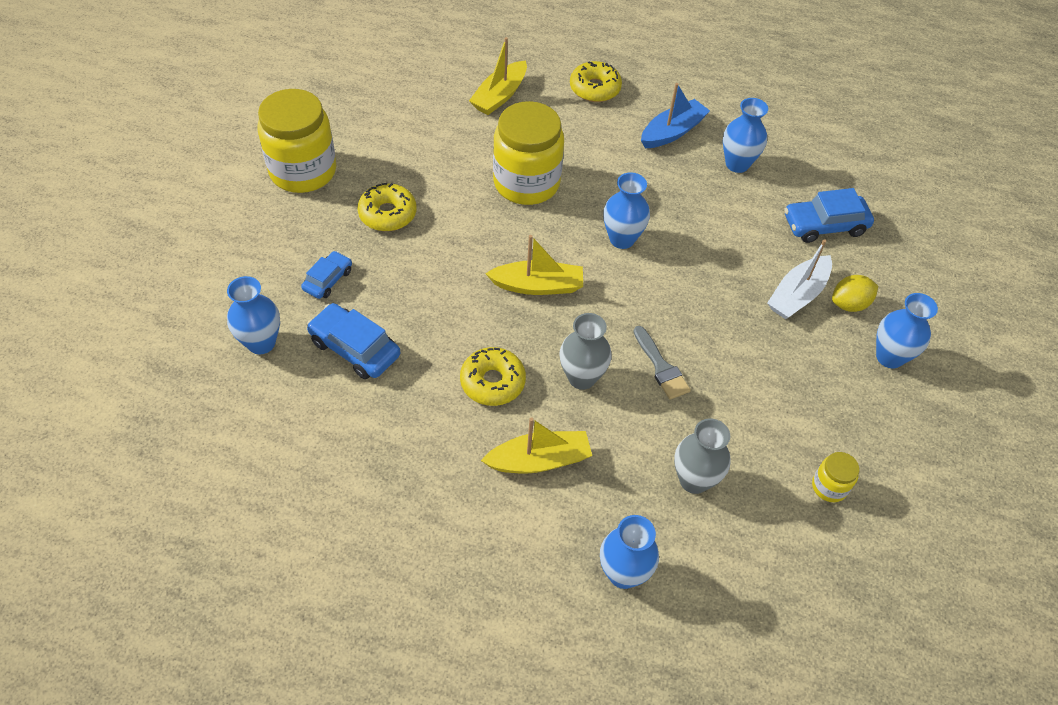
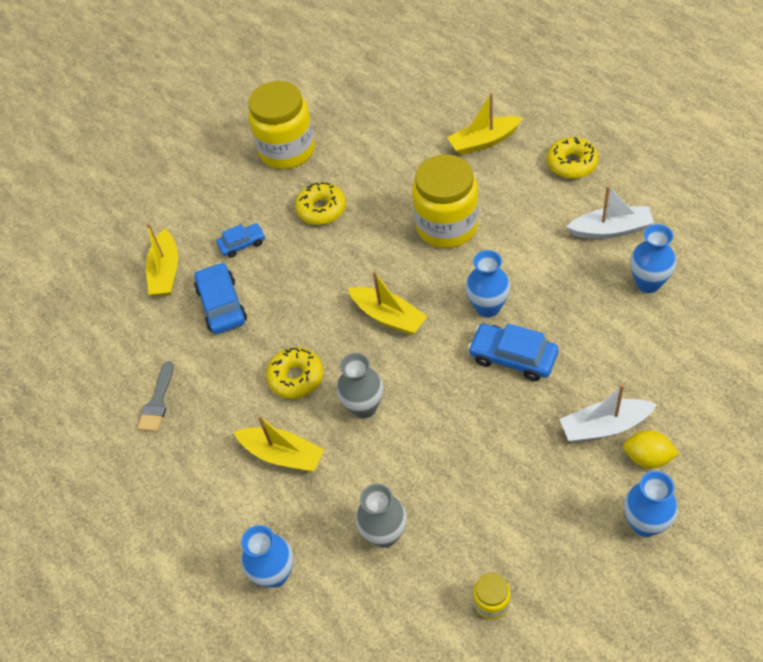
camera: 45 degrees right, 0 degrees up
(261, 343) = (166, 272): blue vase -> yellow boat
(661, 367) = (433, 430): grey brush -> grey brush (157, 402)
(672, 132) = (611, 229): blue boat -> white boat
(824, 225) = (686, 375): blue car -> blue car (513, 357)

